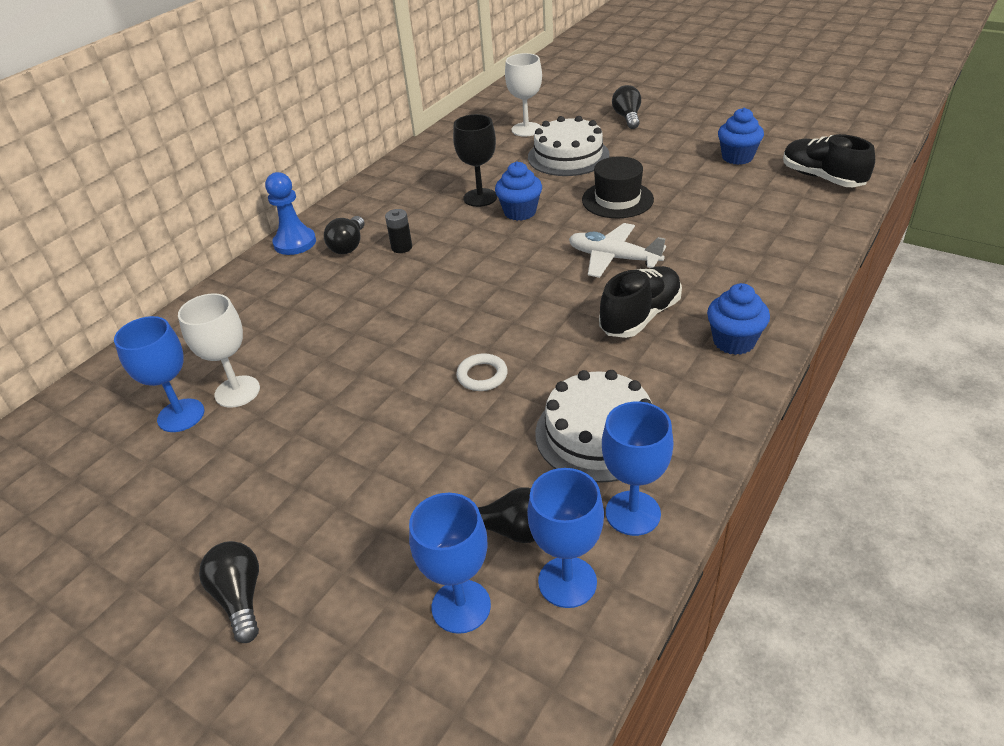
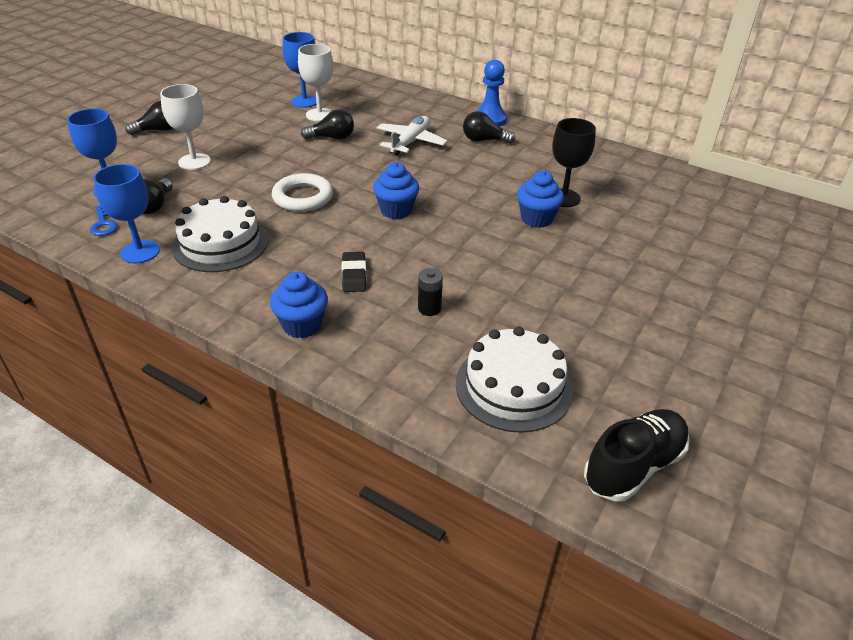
camera: 85 degrees right, 0 degrees up
(401, 247) = (479, 162): black battery -> black battery (429, 308)
(482, 376) = (303, 197): white ring -> white ring, size x1.59
(526, 129) = (721, 227): white goblet -> white goblet (194, 162)
(567, 582) = (103, 224): blue goblet -> blue key
(568, 156) = (660, 253): white cake -> white cake (513, 386)
(613, 258) = (449, 268): white plane -> white plane (410, 142)
(617, 200) = (563, 279): black hat -> none
(627, 117) = (779, 304): black light bulb -> black light bulb (332, 138)
(640, 316) = (354, 275): black shoe -> black eraser
(737, 157) = (682, 389): blue cupcake -> blue cupcake (396, 210)

